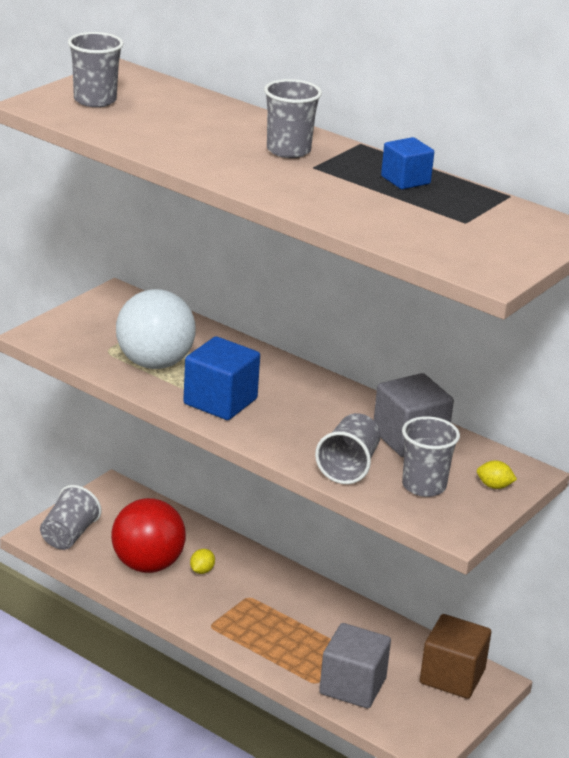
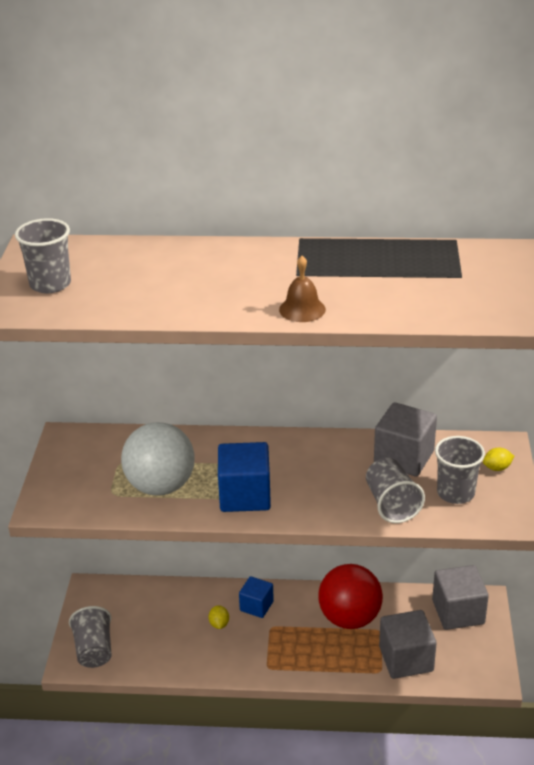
camera: 30 degrees left, 5 degrees up
(147, 565) = (176, 642): red ball -> red ball (349, 618)
(277, 191) = (302, 309): none -> brown bell
(288, 150) = (259, 267): grey cup -> none
(405, 180) = (373, 257): blue cube -> blue cube (256, 606)
(452, 676) = (458, 612): brown cube -> grey cube

